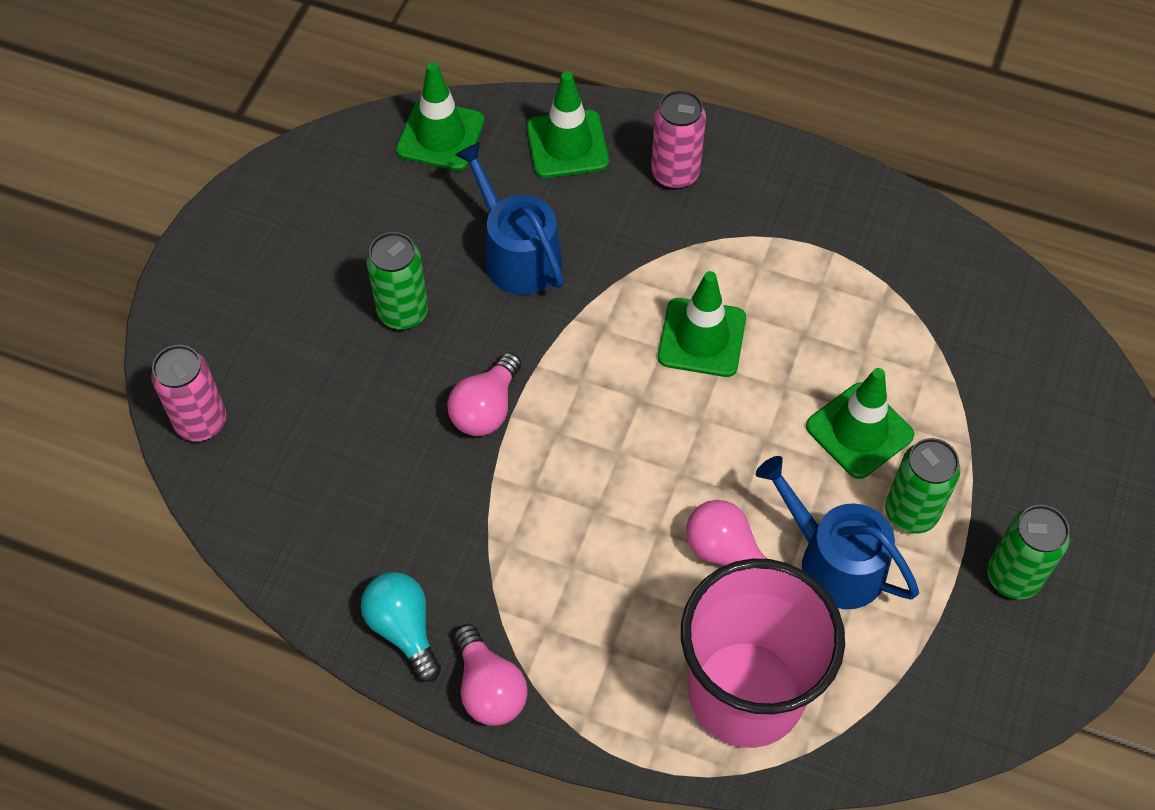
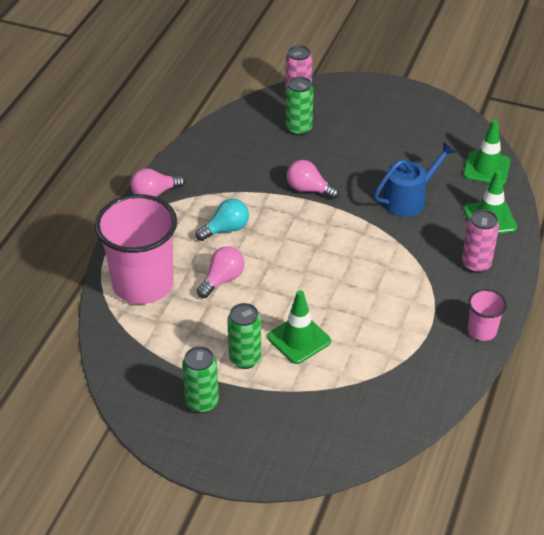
camera: 90 degrees right, 15 degrees down
(403, 312) = (366, 158): green can -> green can (299, 129)
(403, 629) = (187, 165): turquoise light bulb -> turquoise light bulb (226, 229)
(702, 338) = (358, 273): green traffic cone -> none
(818, 180) = (482, 330): none -> pink cup
(833, 561) = (215, 323): blue watering can -> none

